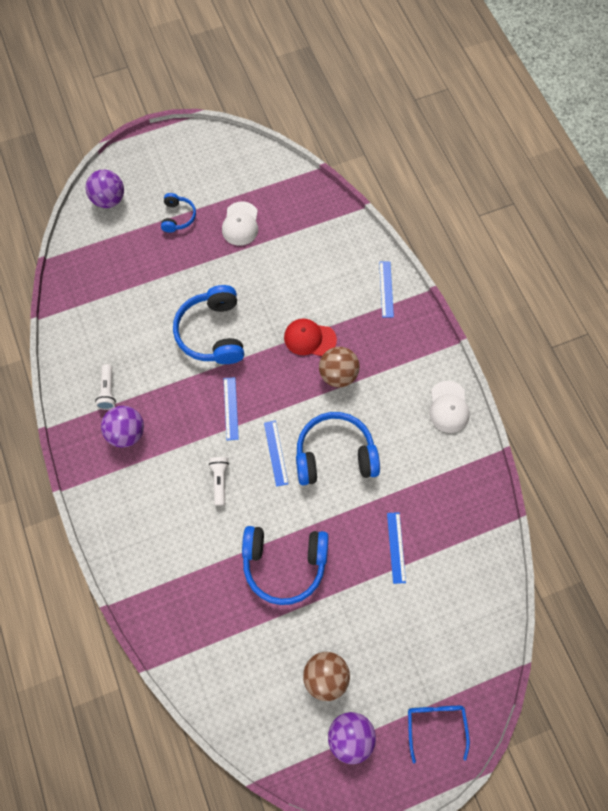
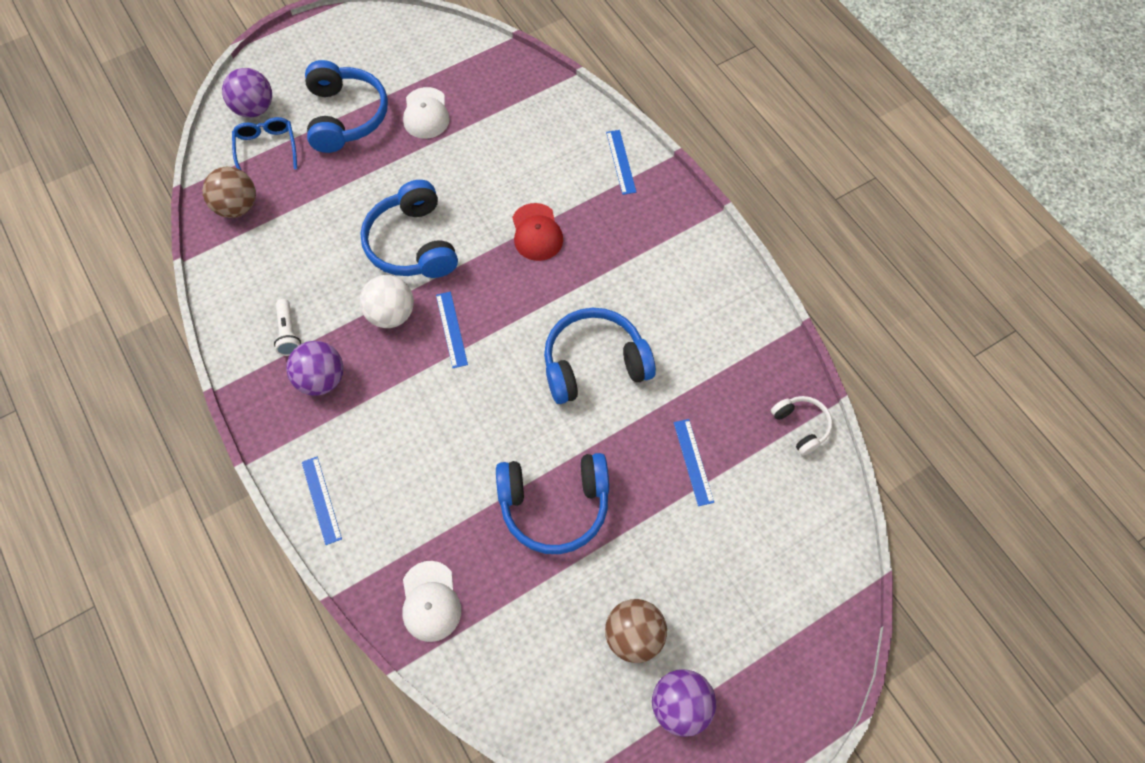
camera: 10 degrees left, 5 degrees down
(178, 217) = (345, 116): blue headphones -> blue headphones, size x1.88
(187, 388) = (391, 314): none -> white ball
(220, 480) = (453, 418): white flashlight -> none
(275, 453) = (518, 373): blue ruler -> blue ruler (321, 500)
(309, 338) = (536, 232): red cap -> red cap turned 105 degrees counterclockwise
(338, 374) = (580, 268): brown ball -> brown ball (237, 207)
(435, 724) = (787, 671): blue glasses -> blue glasses (266, 148)
(448, 407) = (725, 285): white cap -> white cap (430, 601)
(485, 533) = (801, 426): none -> white headphones

